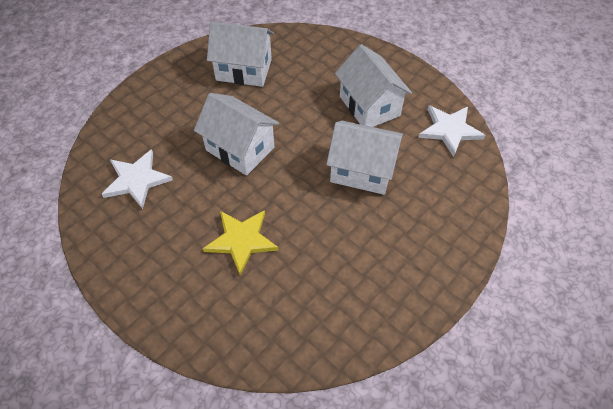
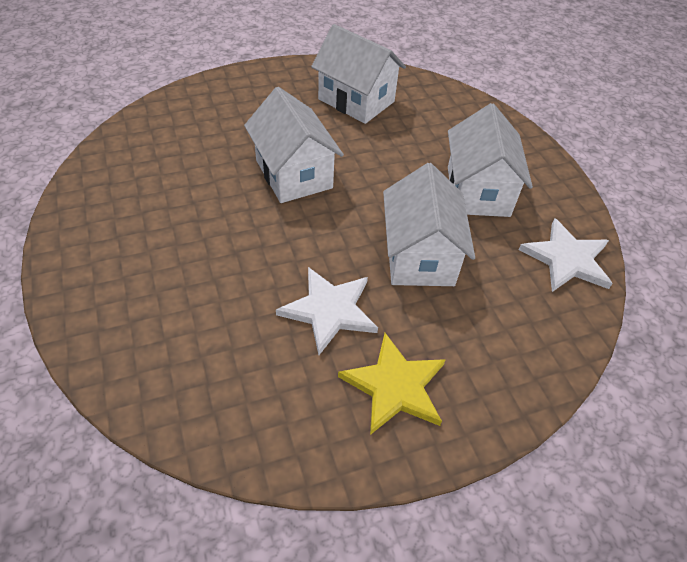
camera: 25 degrees right, 5 degrees down
(136, 180) = (164, 159): white star -> white star (329, 310)
(241, 240) = (224, 267): yellow star -> yellow star (395, 386)
(362, 170) = (419, 256): white house -> white house turned 45 degrees clockwise

